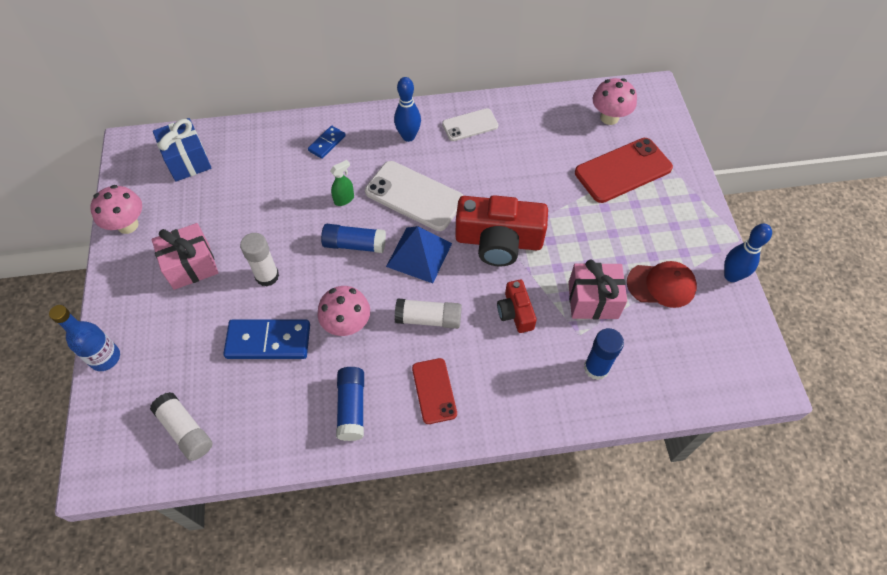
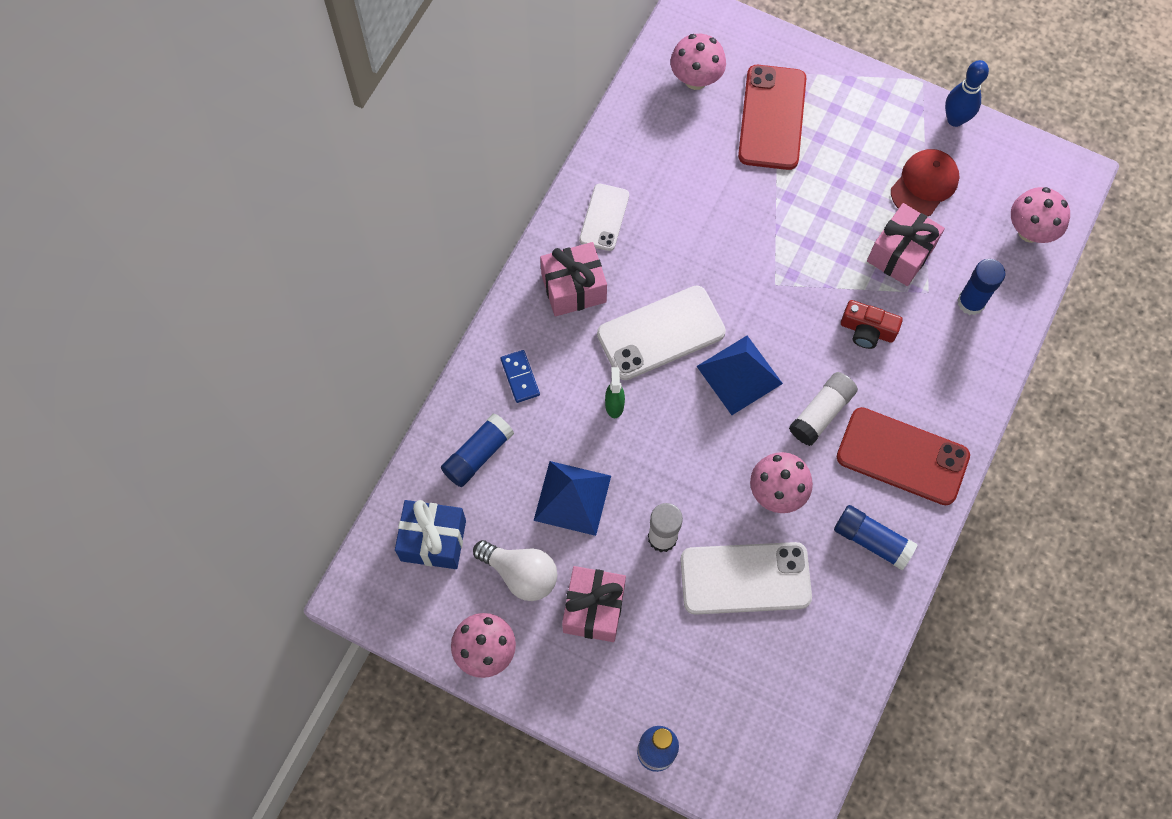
camera: 55 degrees left, 10 degrees up
(185, 430) = (796, 709): white glue stick -> none
(192, 215) = (521, 574): none -> white light bulb
(263, 212) = (572, 498): none -> blue pyramid
(268, 341) = (745, 578): blue domino -> white phone
(354, 244) = (682, 429): blue glue stick -> blue glue stick (478, 455)
(408, 136) = (573, 288): blue bowling pin -> pink gift
(434, 391) = (902, 456): red phone -> red phone, size x1.68
(498, 241) = (775, 290): red camera -> none
(691, 376) = (1030, 231): none -> pink mushroom

